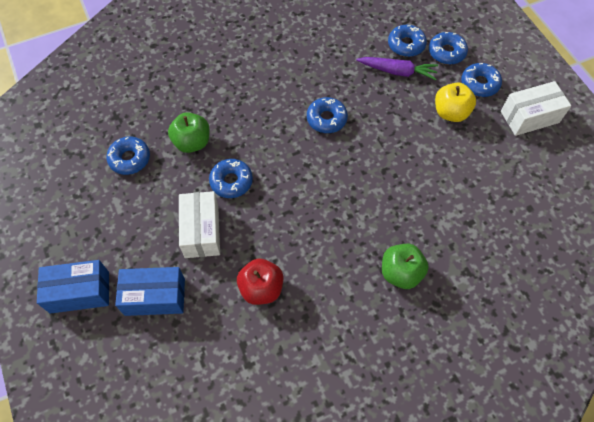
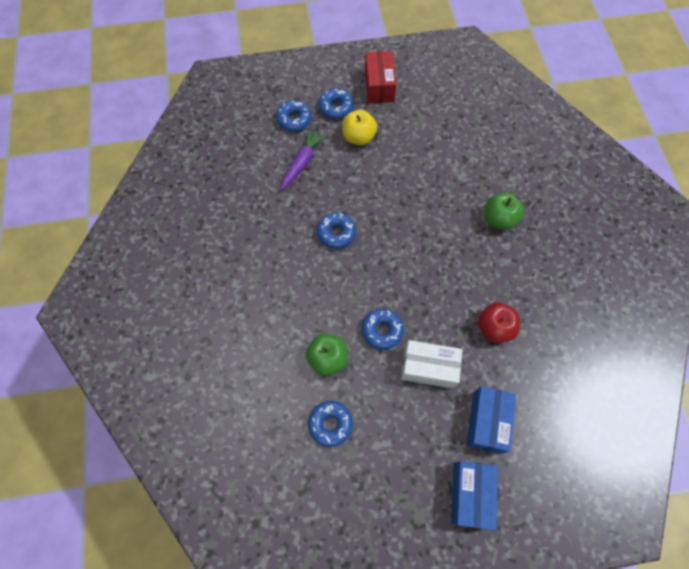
camera: 75 degrees left, 5 degrees up
(406, 45) = (274, 147): blue donut -> none
(529, 117) = (379, 86): white box -> red box

